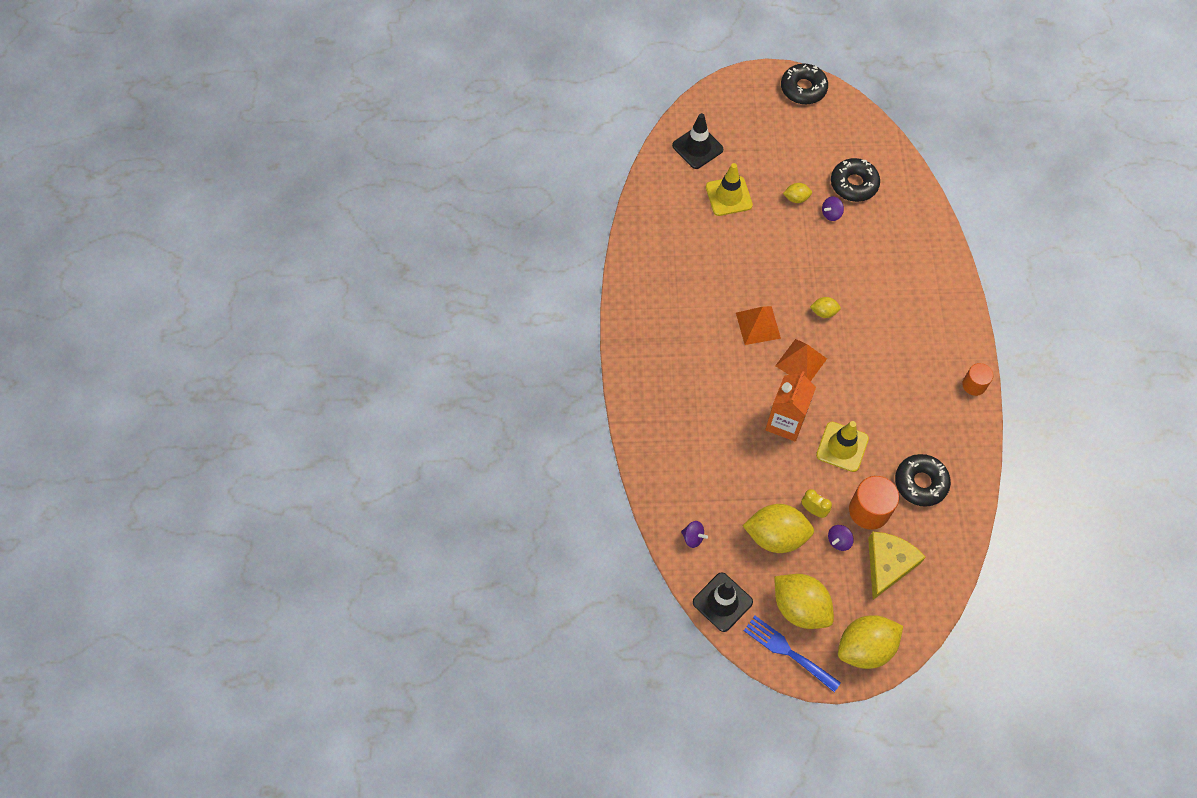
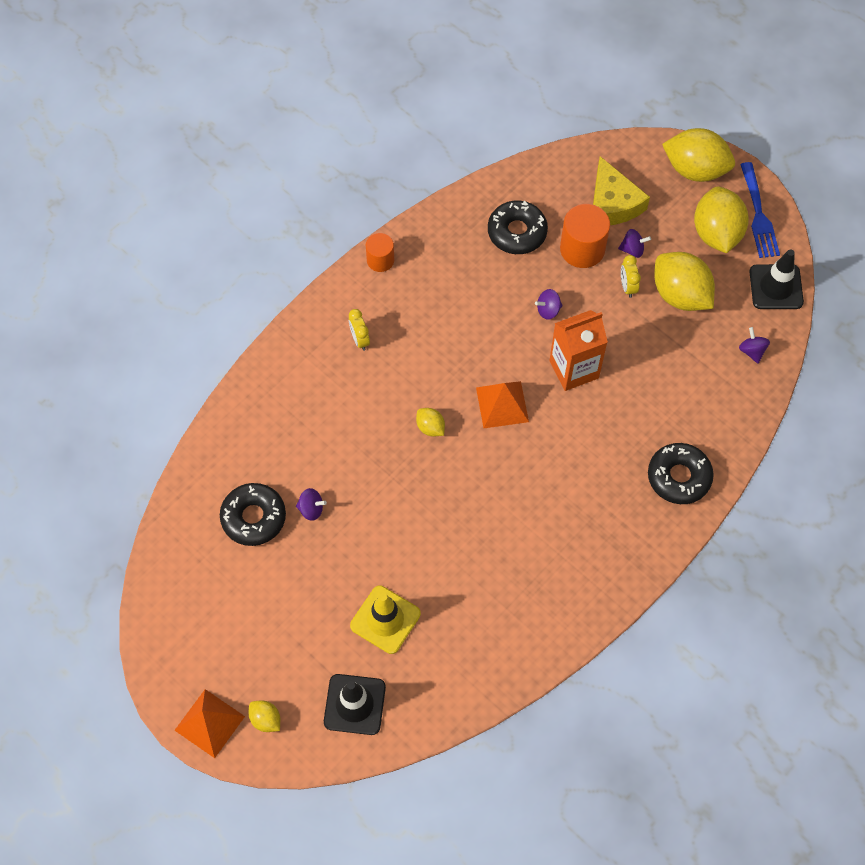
camera: 135 degrees left, 0 degrees up
(758, 325) = (503, 469): orange pyramid -> orange pyramid (209, 723)
(796, 198) = (324, 555): yellow lemon -> yellow lemon (266, 719)
(803, 88) = (170, 667): black donut -> black donut (679, 477)
(842, 447) = (548, 310): yellow traffic cone -> purple spinning top
(888, 564) = (612, 203): yellow cheese -> yellow cheese turned 90 degrees counterclockwise
(923, 325) = (360, 340): none -> yellow clock

